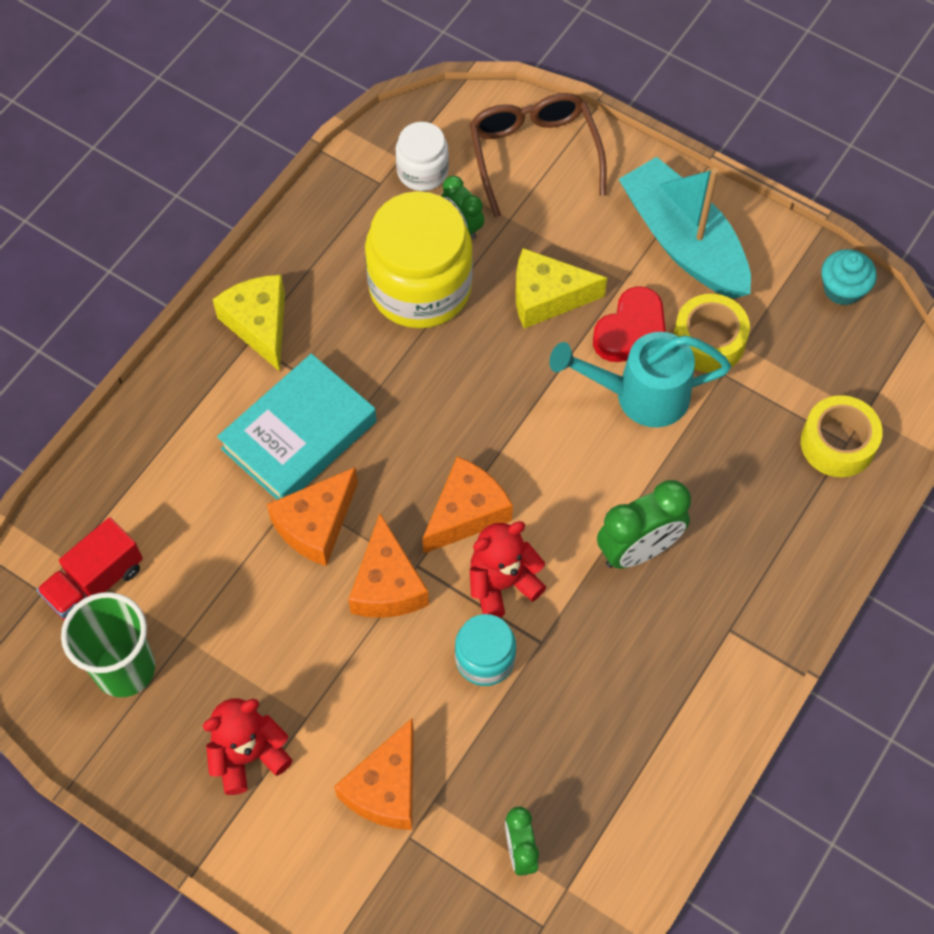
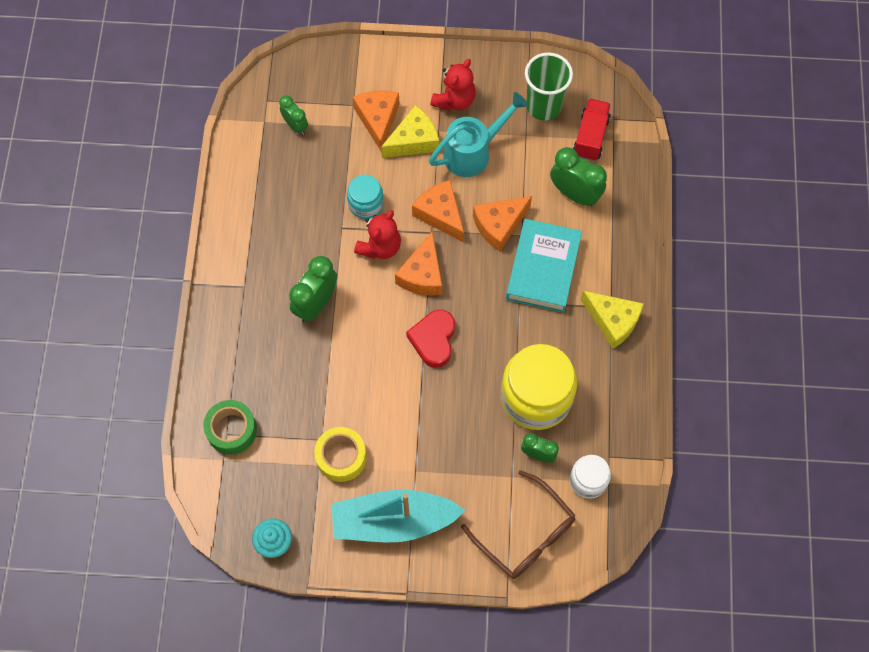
camera: 150 degrees right, 5 degrees up
(181, 512) = (574, 194): none -> green clock
(316, 525) = (499, 225): orange cheese -> orange cheese turned 135 degrees counterclockwise
(547, 297) = (456, 433): yellow cheese -> yellow cheese (413, 141)
(631, 332) = (391, 437): red heart -> red heart (433, 340)
(640, 395) = (364, 398): turquoise watering can -> turquoise watering can (473, 152)
(683, 242) = (393, 521): turquoise boat -> turquoise boat turned 150 degrees clockwise
(837, 443) = (231, 430): yellow tape -> green tape

